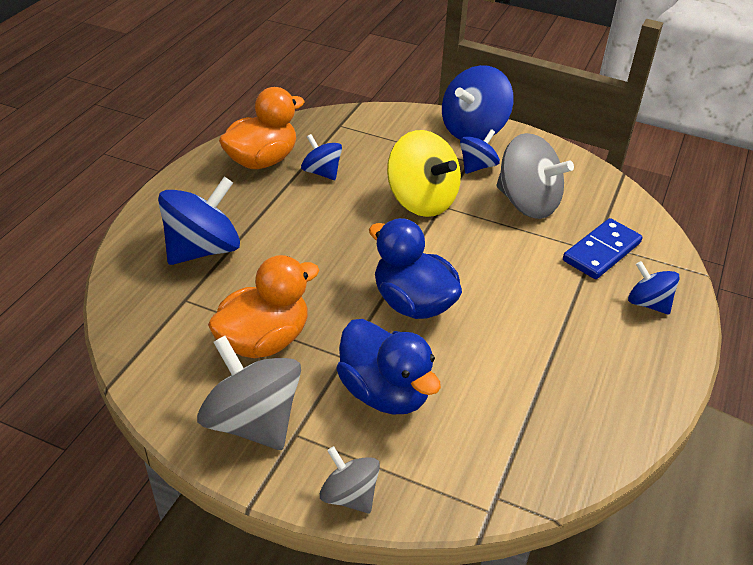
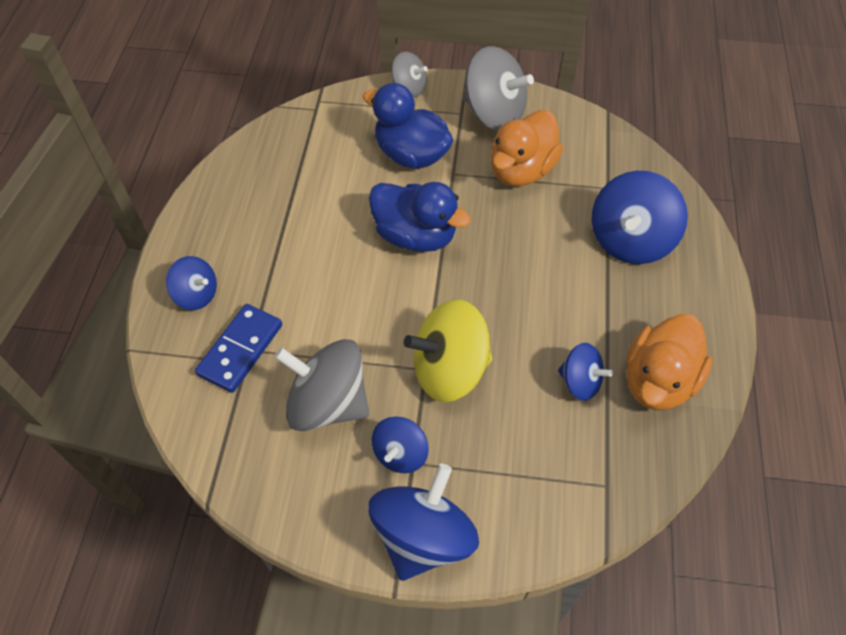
camera: 165 degrees right, 15 degrees up
(421, 200) = (449, 369): yellow spinning top -> yellow spinning top turned 45 degrees counterclockwise

